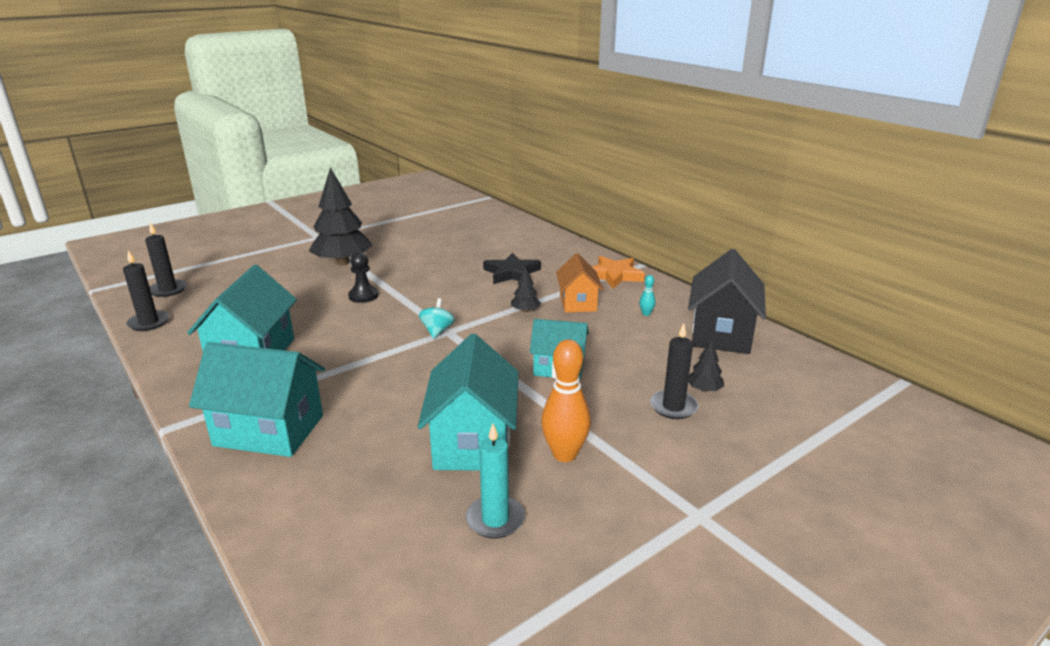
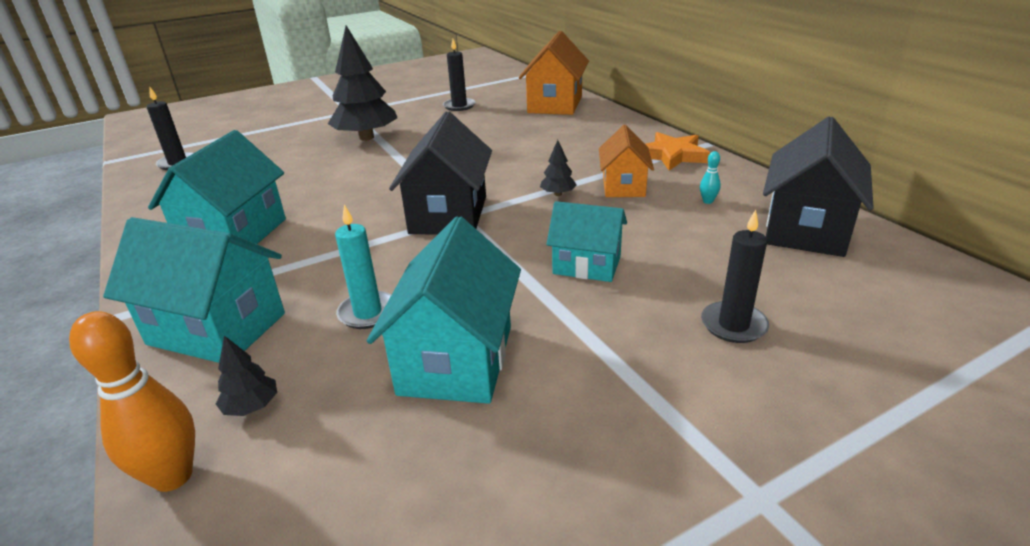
camera: 10 degrees right, 5 degrees up
(149, 323) = (143, 197): black candle -> black candle (459, 106)
(363, 296) = (377, 173): black pawn -> none
(437, 331) = (449, 215): turquoise spinning top -> black house
(495, 519) = (459, 478): turquoise candle -> turquoise candle (368, 313)
(507, 229) = (555, 104): none -> orange house
(512, 273) = (550, 151): black star -> none
(564, 454) = (574, 385): orange bowling pin -> orange bowling pin (173, 476)
(704, 390) = (778, 303): black tree -> black tree (252, 406)

